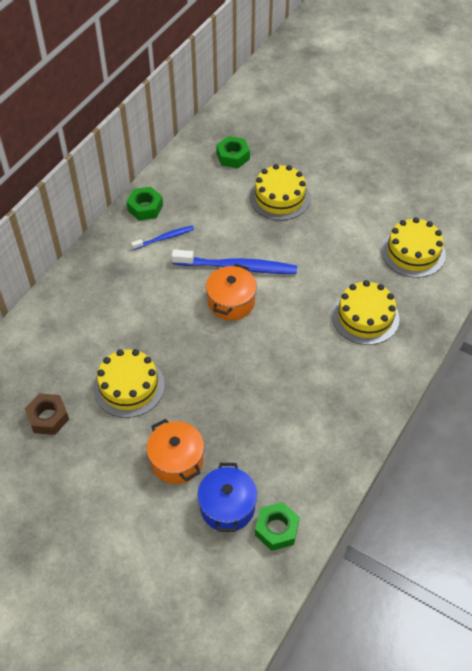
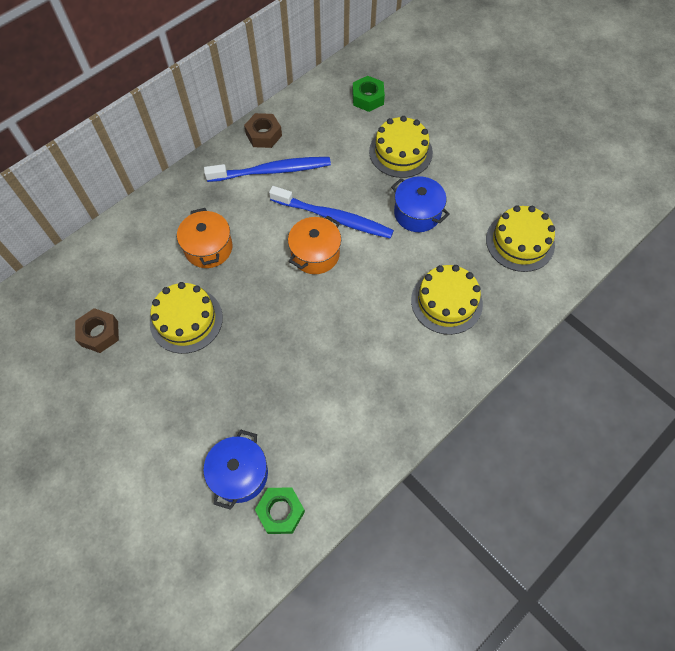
camera: 15 degrees right, 10 degrees up
(145, 208) = (264, 135): green nut -> brown nut
(164, 238) = (272, 171): blue toothbrush -> blue toothbrush, size x1.87
(176, 460) = (206, 411): orange pot -> orange pot (208, 248)
(313, 247) = (417, 213): none -> blue pot

